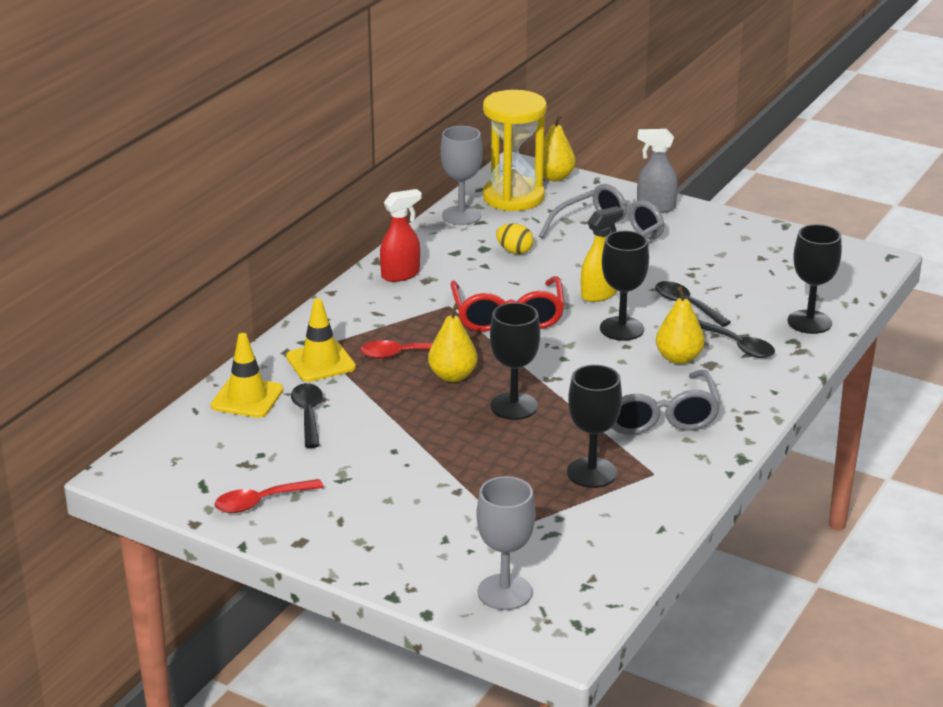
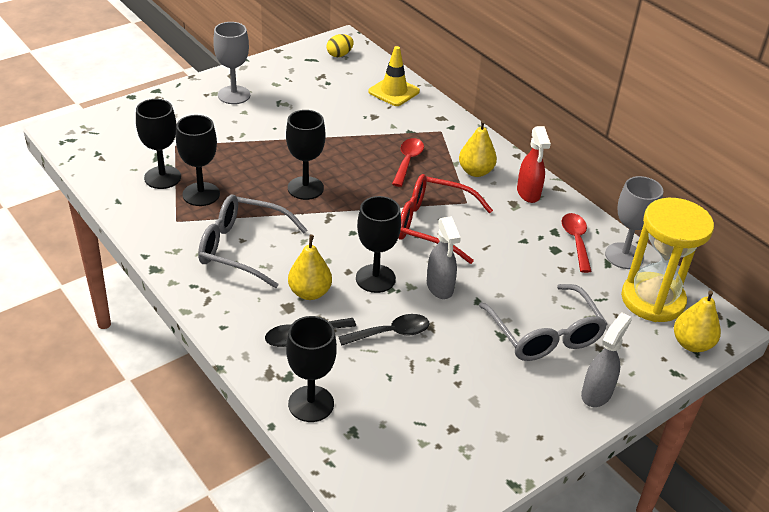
camera: 110 degrees right, 10 degrees up
(261, 502) = (279, 72): red spoon -> red spoon (576, 241)
(308, 415) = (358, 107): black spoon -> none
(320, 362) = (419, 127): yellow traffic cone -> none
(452, 376) = (363, 174): yellow pear -> yellow pear (475, 171)
(504, 592) = (122, 125): grey goblet -> grey goblet (234, 95)
(514, 251) = (542, 265): yellow egg -> yellow egg (339, 55)
(586, 512) = (162, 177): none -> black goblet
(599, 294) = (440, 287): yellow spray bottle -> grey spray bottle

